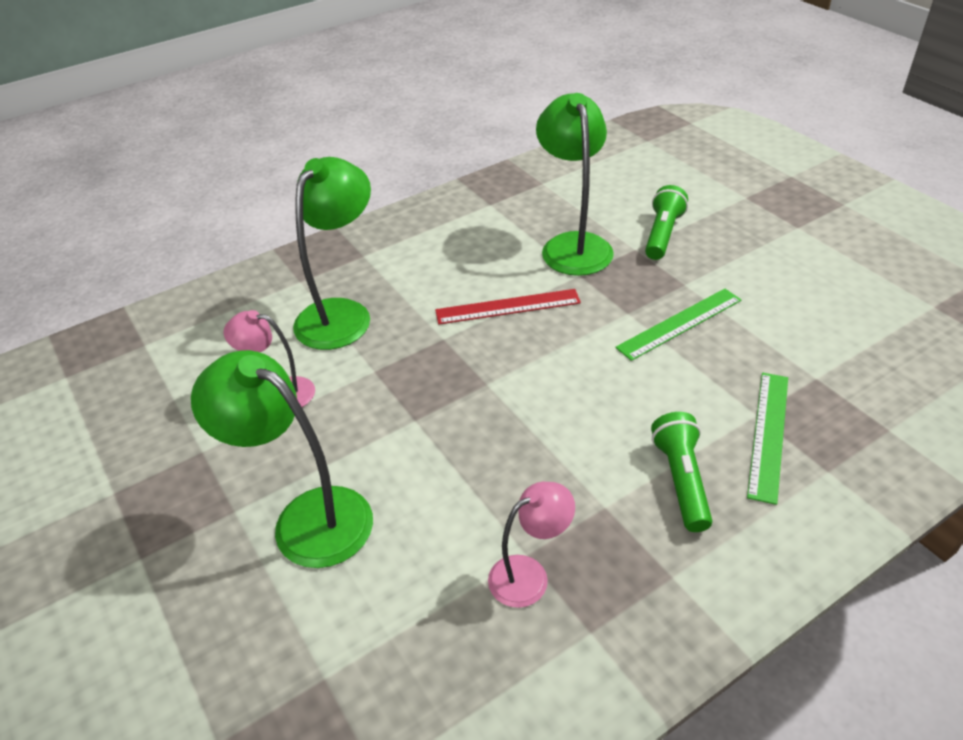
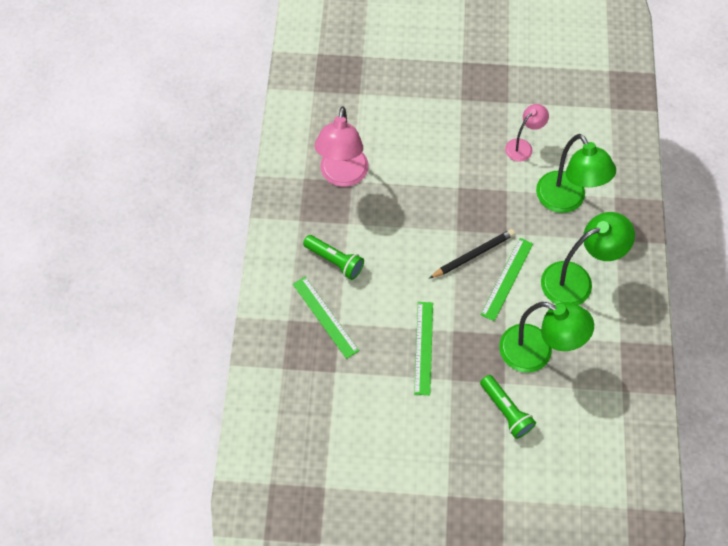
camera: 125 degrees right, 20 degrees up
(307, 517) = (435, 121): green lamp -> green lamp (576, 280)
(507, 349) = (473, 255): none -> black pencil
(508, 307) = (507, 278): red ruler -> green ruler
(529, 575) = (342, 176): pink lamp -> pink lamp, size x1.76

